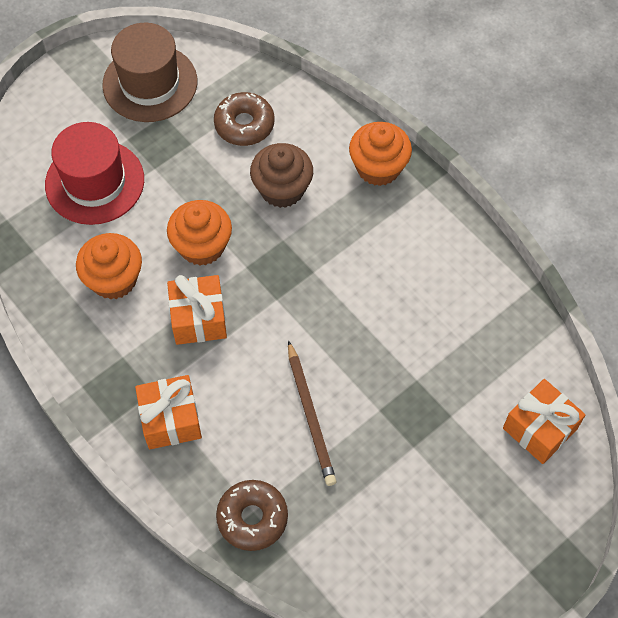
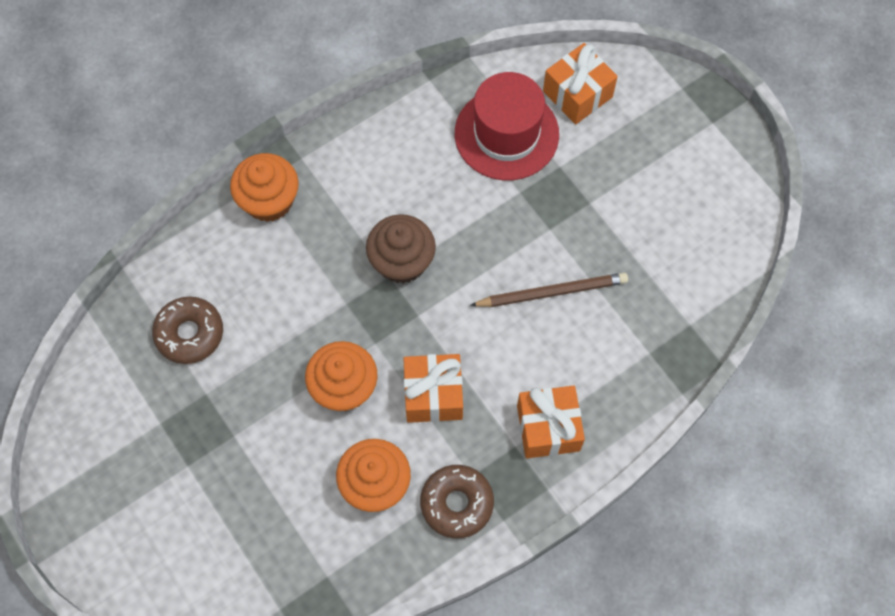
camera: 85 degrees left, 5 degrees up
(94, 182) = (242, 504): red hat -> red hat (506, 134)
(150, 83) = (111, 437): brown hat -> none
(252, 518) = (656, 354): brown donut -> brown donut (457, 503)
(282, 189) = (282, 299): brown cupcake -> brown cupcake (402, 261)

